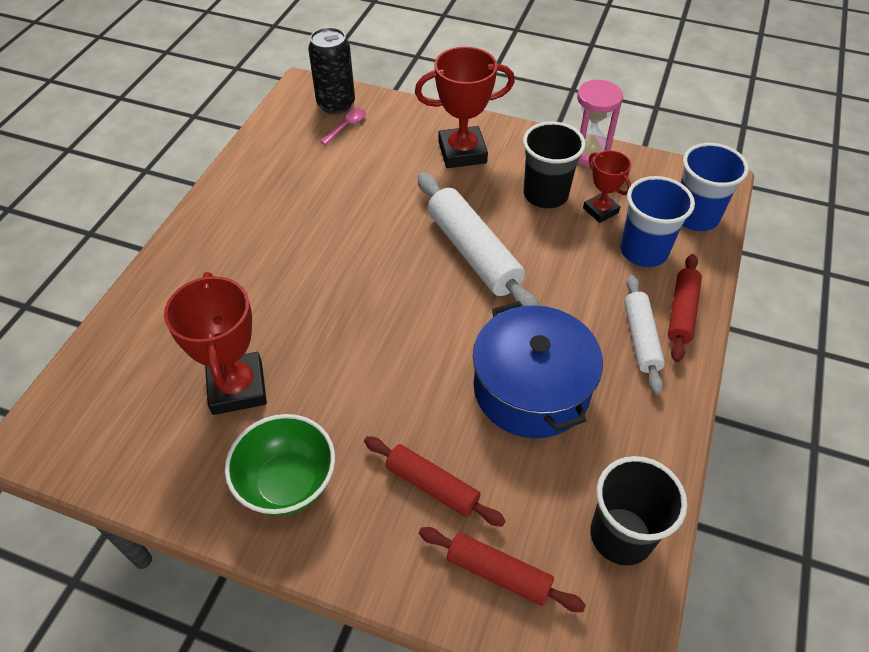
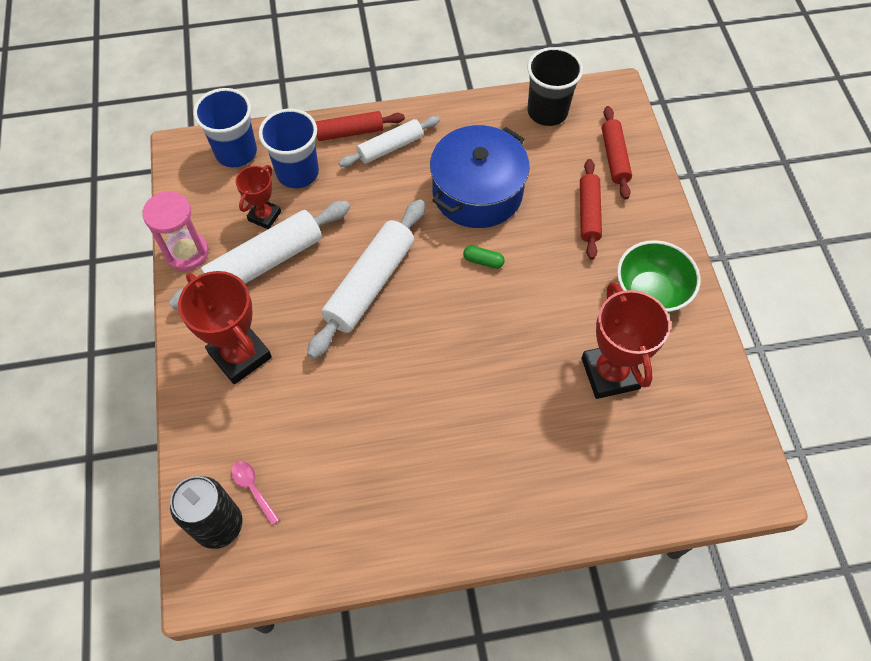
camera: 120 degrees left, 10 degrees up
(237, 388) = (610, 373): red trophy -> red trophy turned 60 degrees counterclockwise
(347, 126) = (253, 489): pink spoon -> pink spoon turned 45 degrees clockwise
(438, 349) = (483, 261): none -> green capsule
(545, 194) = (265, 262): black cup -> white rolling pin

